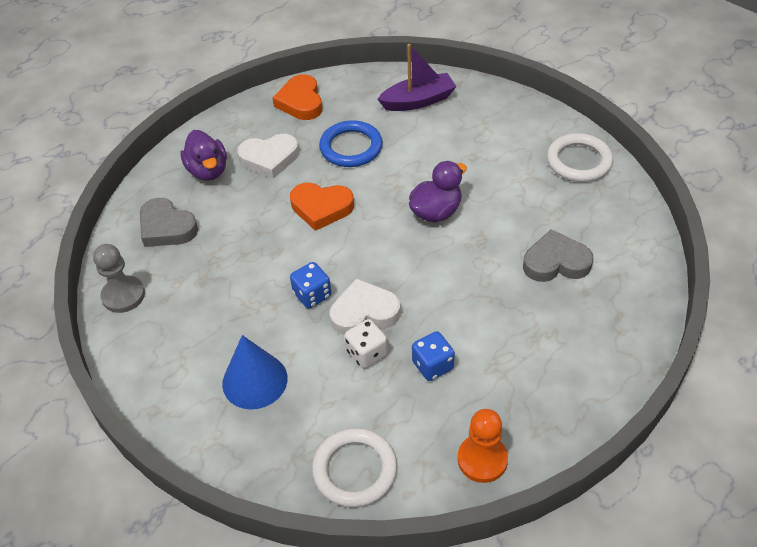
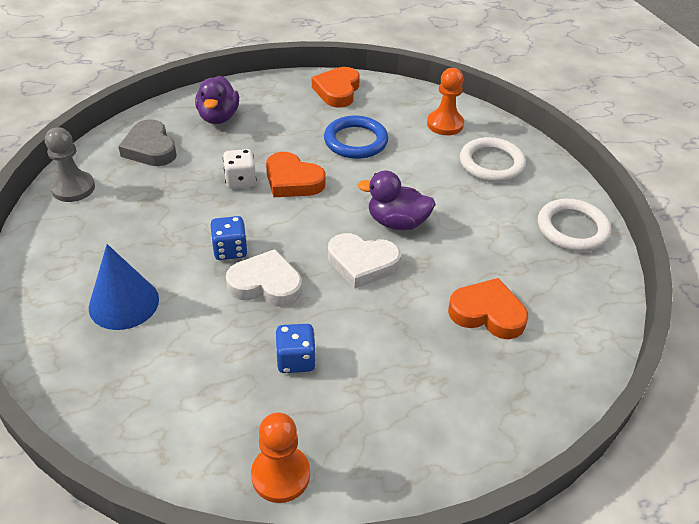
camera: 20 degrees right, 5 degrees down
(269, 158) = (277, 125): white heart -> white heart (362, 263)
(355, 470) = (150, 426): white ring -> white ring (491, 164)
(367, 353) = (241, 322): white dice -> white dice (240, 181)
(418, 101) = (445, 124): purple boat -> orange pawn
(436, 212) = (397, 222): purple duck -> purple duck turned 150 degrees counterclockwise
(556, 262) = (487, 313): grey heart -> orange heart

